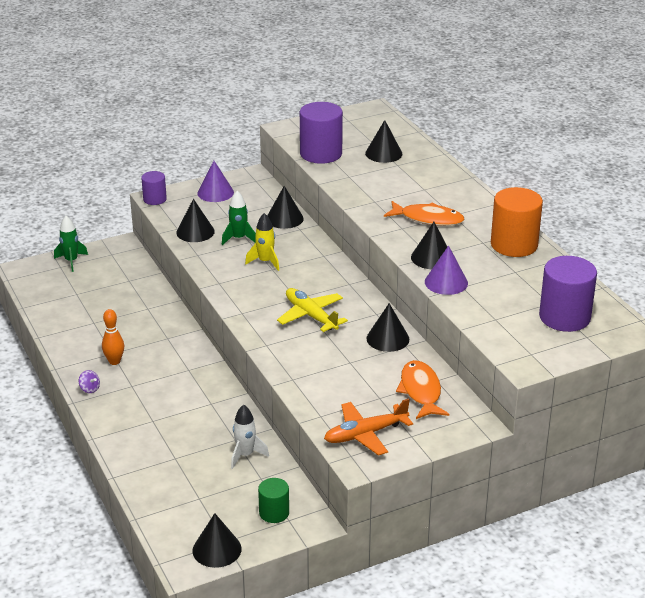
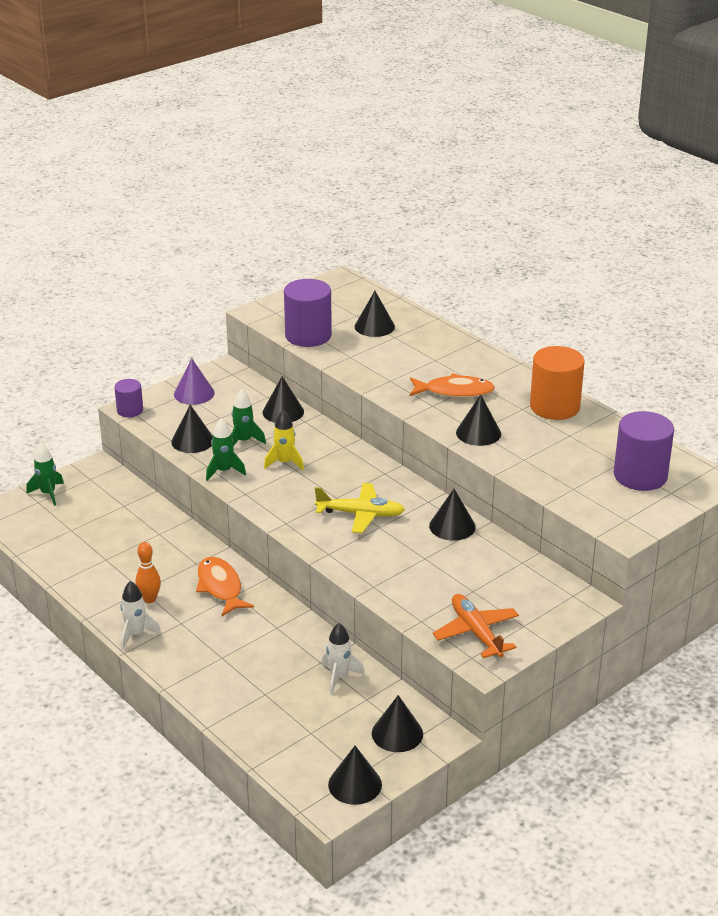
camera: 15 degrees left, 0 degrees up
(90, 389) = (136, 634): purple spinning top -> white rocket
(210, 261) = (224, 471): none -> green rocket
(274, 513) = (397, 733): green cylinder -> black cone
(311, 316) = (361, 514): yellow plane -> yellow plane turned 150 degrees clockwise
(365, 434) = (476, 632): orange plane -> orange plane turned 105 degrees clockwise
(421, 391) = (511, 576): orange fish -> orange fish (220, 587)
(446, 282) = (505, 457): purple cone -> none

